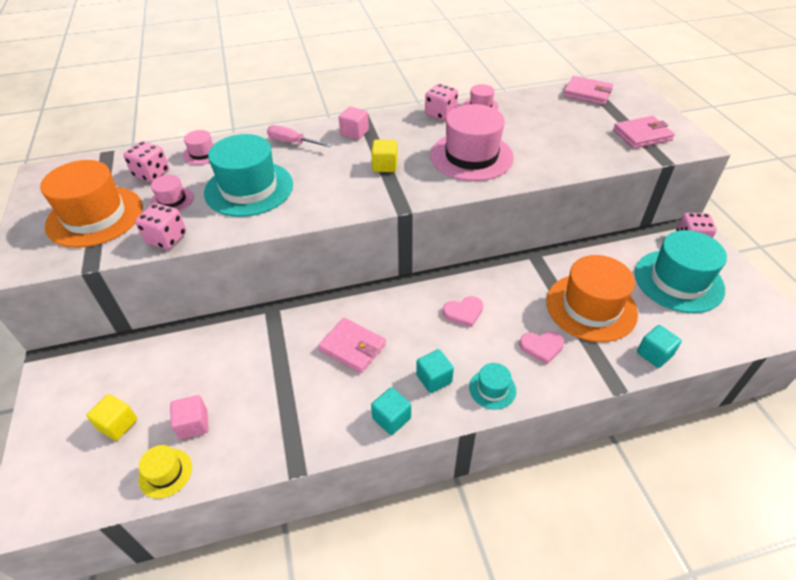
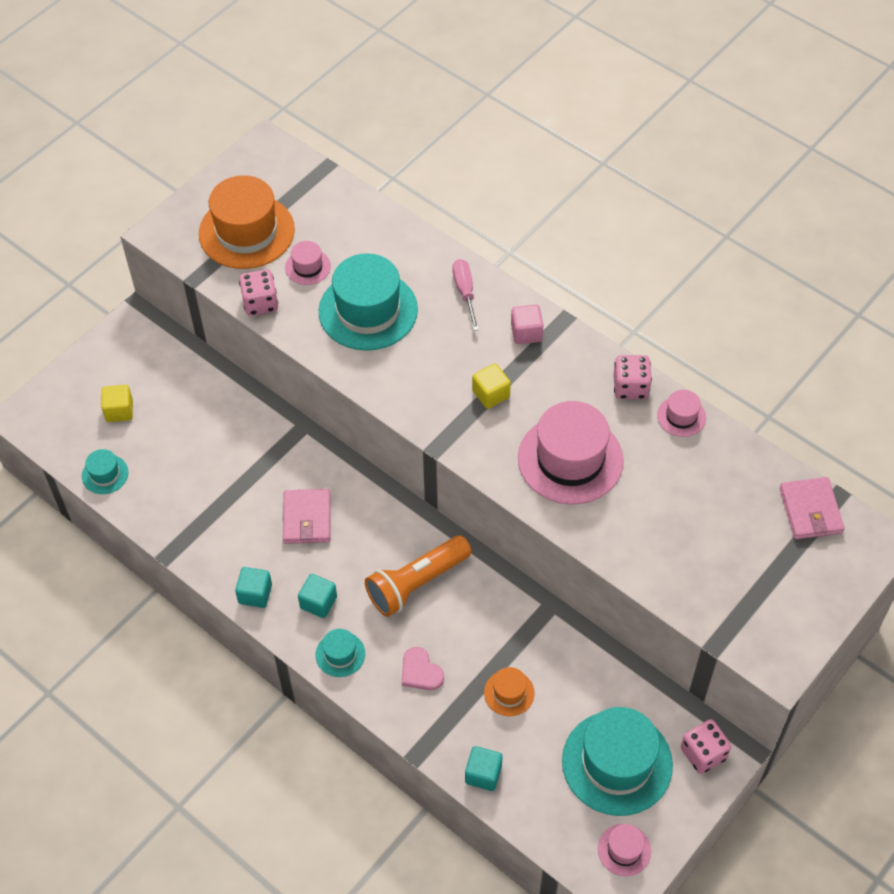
camera: 55 degrees right, 10 degrees up
(152, 174) = (329, 222): pink dice -> none
(165, 473) = (105, 474): yellow hat -> turquoise hat
(193, 424) = (153, 460): pink cube -> none
(202, 153) = (388, 235): pink hat -> pink hat (624, 850)
(463, 312) = (416, 583): pink heart -> orange flashlight
(591, 307) = (509, 693): orange hat -> orange hat, size x0.47
(642, 135) = (754, 604): pink wallet -> none

